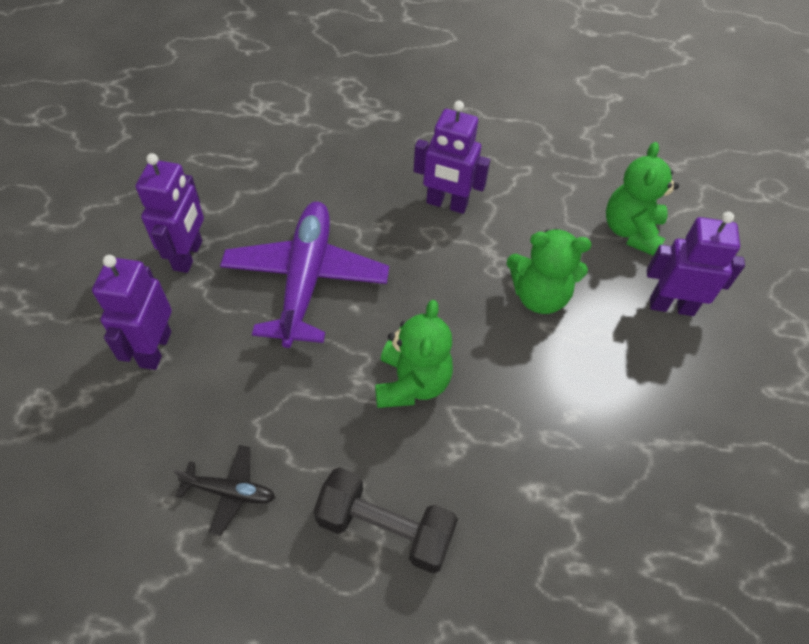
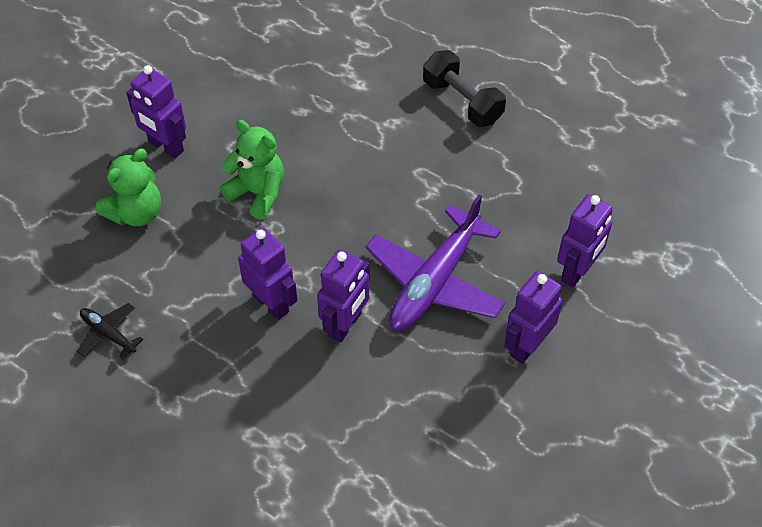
camera: 150 degrees left, 0 degrees up
(230, 492) = (551, 156): black plane -> black plane (108, 334)
(369, 211) = (345, 325): none -> purple robot
(412, 383) = (396, 172): green teddy bear -> none

